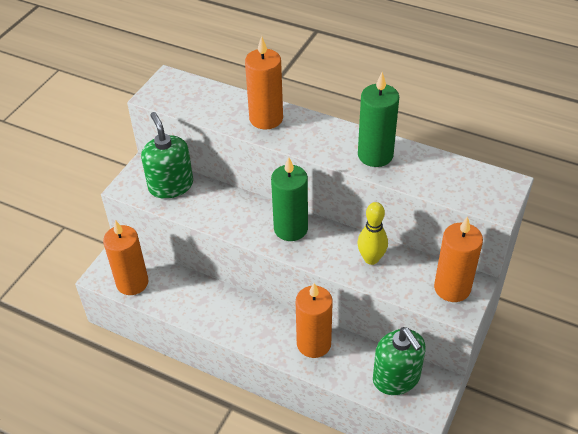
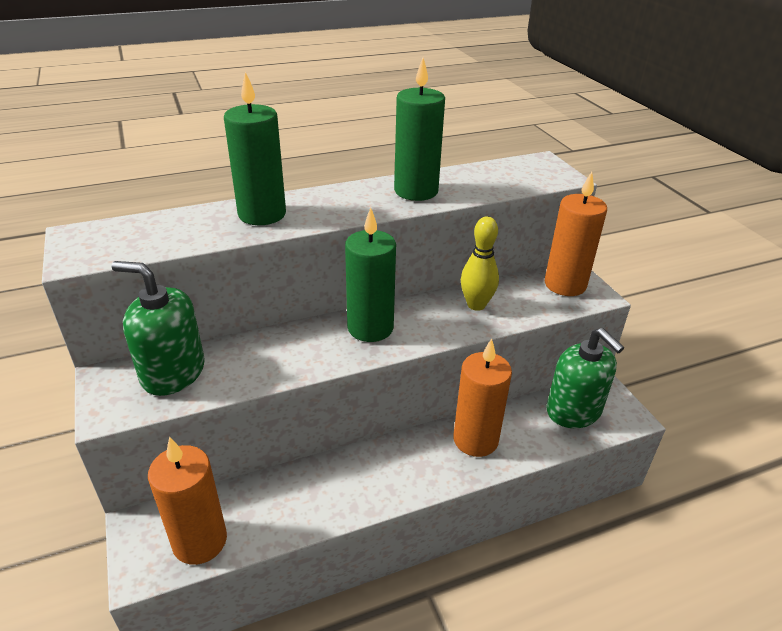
camera: 50 degrees left, 10 degrees down
(266, 118) = (262, 214): orange candle -> green candle
(396, 377) = (574, 411): green soap dispenser -> green soap dispenser turned 45 degrees clockwise

